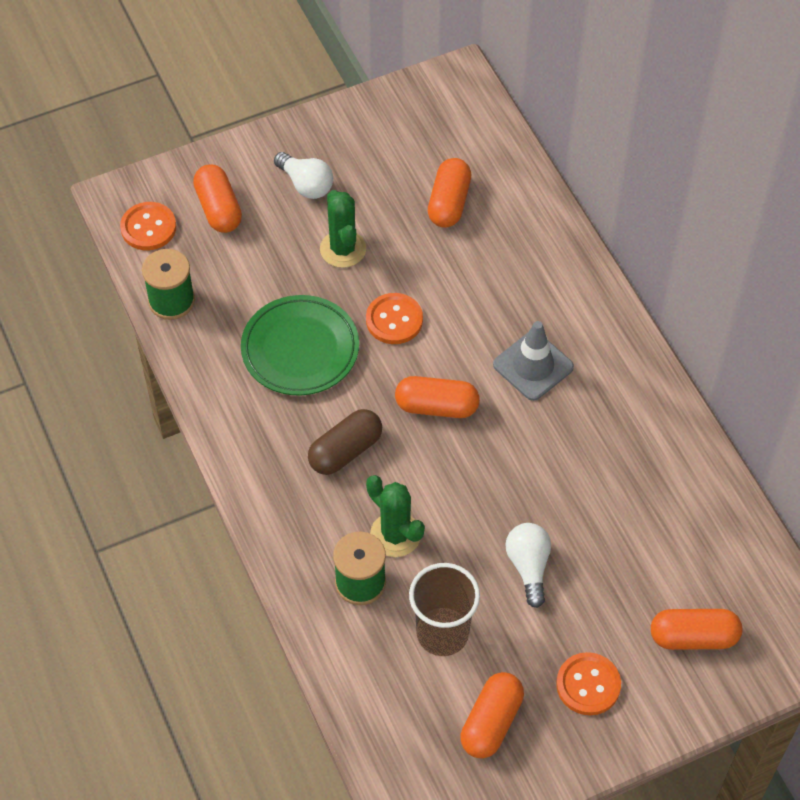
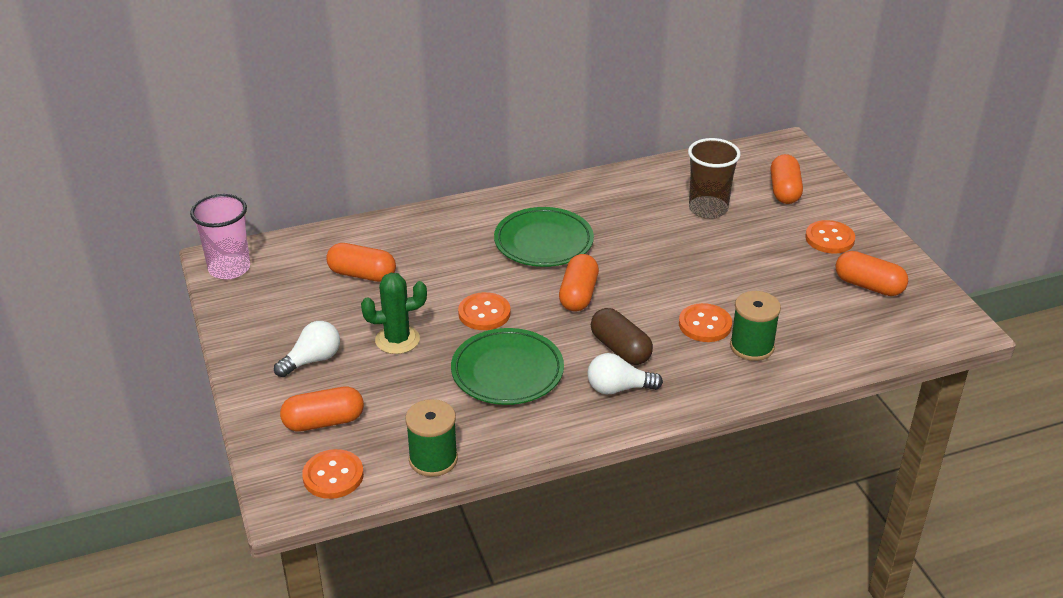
camera: 85 degrees left, 20 degrees down
(395, 535) = (705, 325): green cactus -> orange button
(442, 633) = (795, 305): brown cup -> brown cup (708, 209)
(445, 89) = (229, 268): none -> pink cup
(528, 566) = (731, 258): white light bulb -> white light bulb (618, 388)
(533, 366) = (543, 242): grey traffic cone -> green plate

